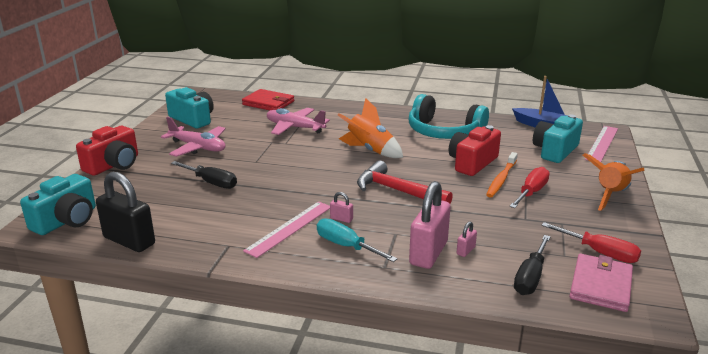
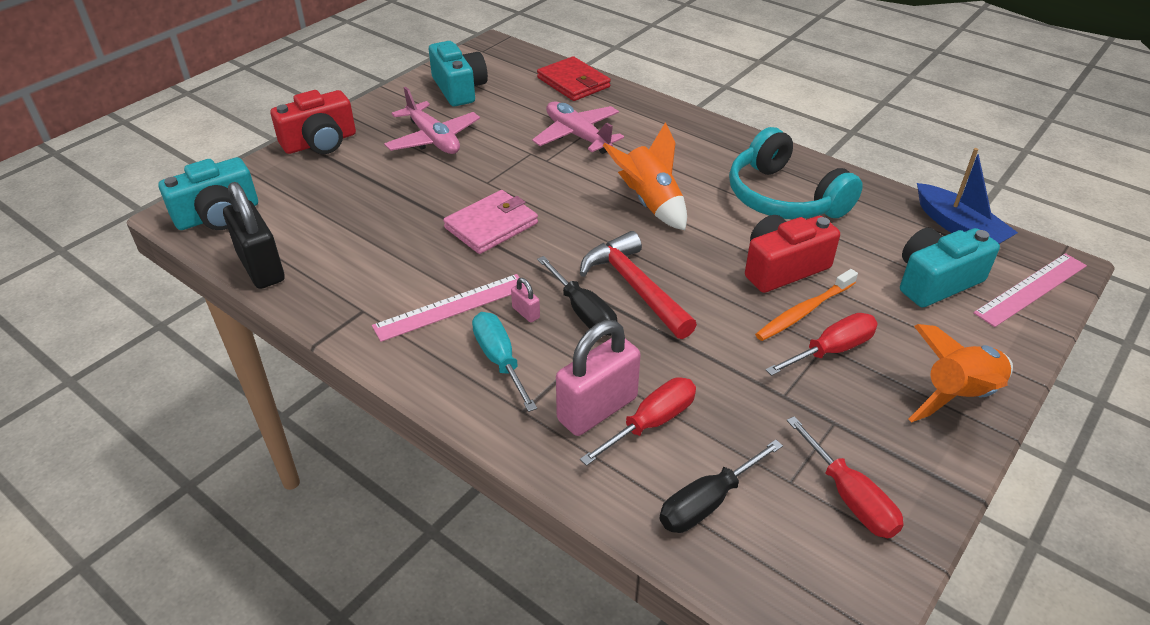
camera: 25 degrees right, 15 degrees up
(211, 182) = (410, 203): black screwdriver -> black screwdriver (583, 312)
(465, 251) = (651, 423): pink padlock -> red screwdriver
(600, 285) = (802, 556): pink wallet -> pink wallet (491, 225)

